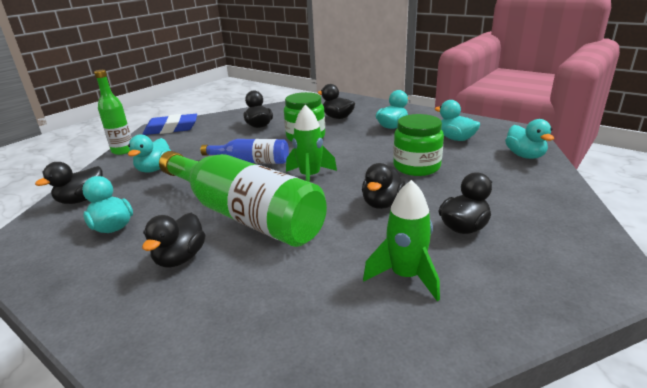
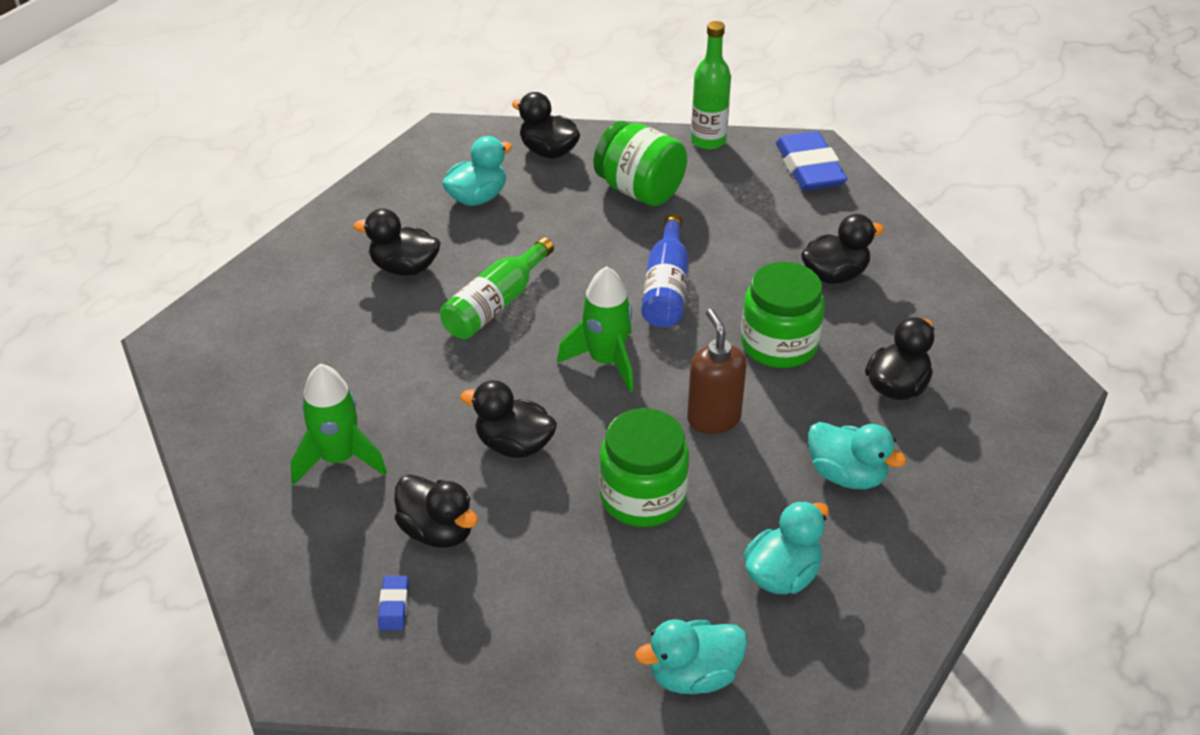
camera: 85 degrees right, 15 degrees up
(154, 169) = (639, 190): turquoise duck -> green jar
(244, 214) = (496, 304): green bottle -> green bottle, size x0.52
(358, 151) = (713, 418): none -> brown soap dispenser
(535, 240) = (394, 606): none -> blue eraser

